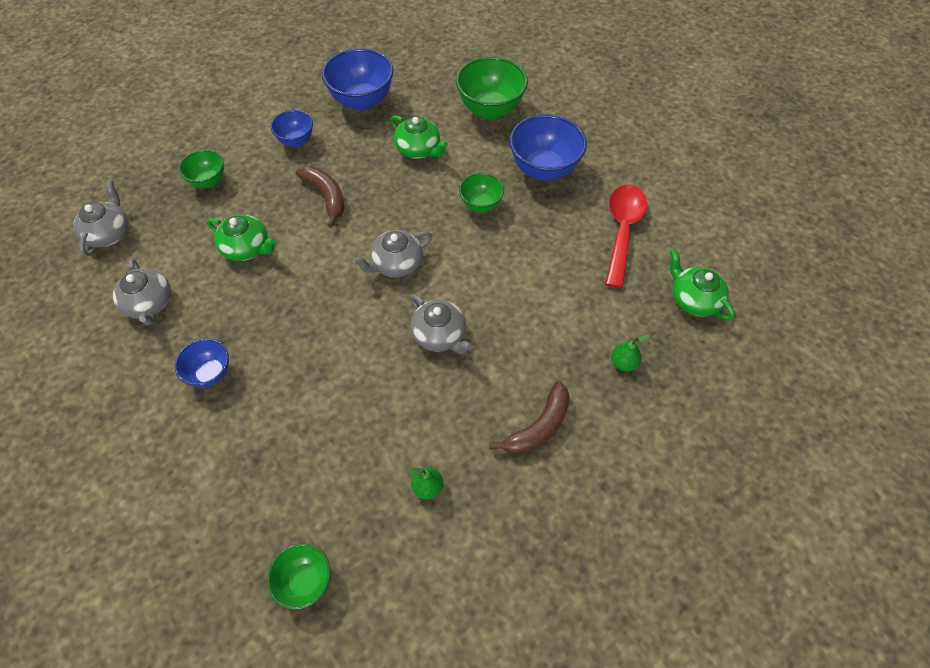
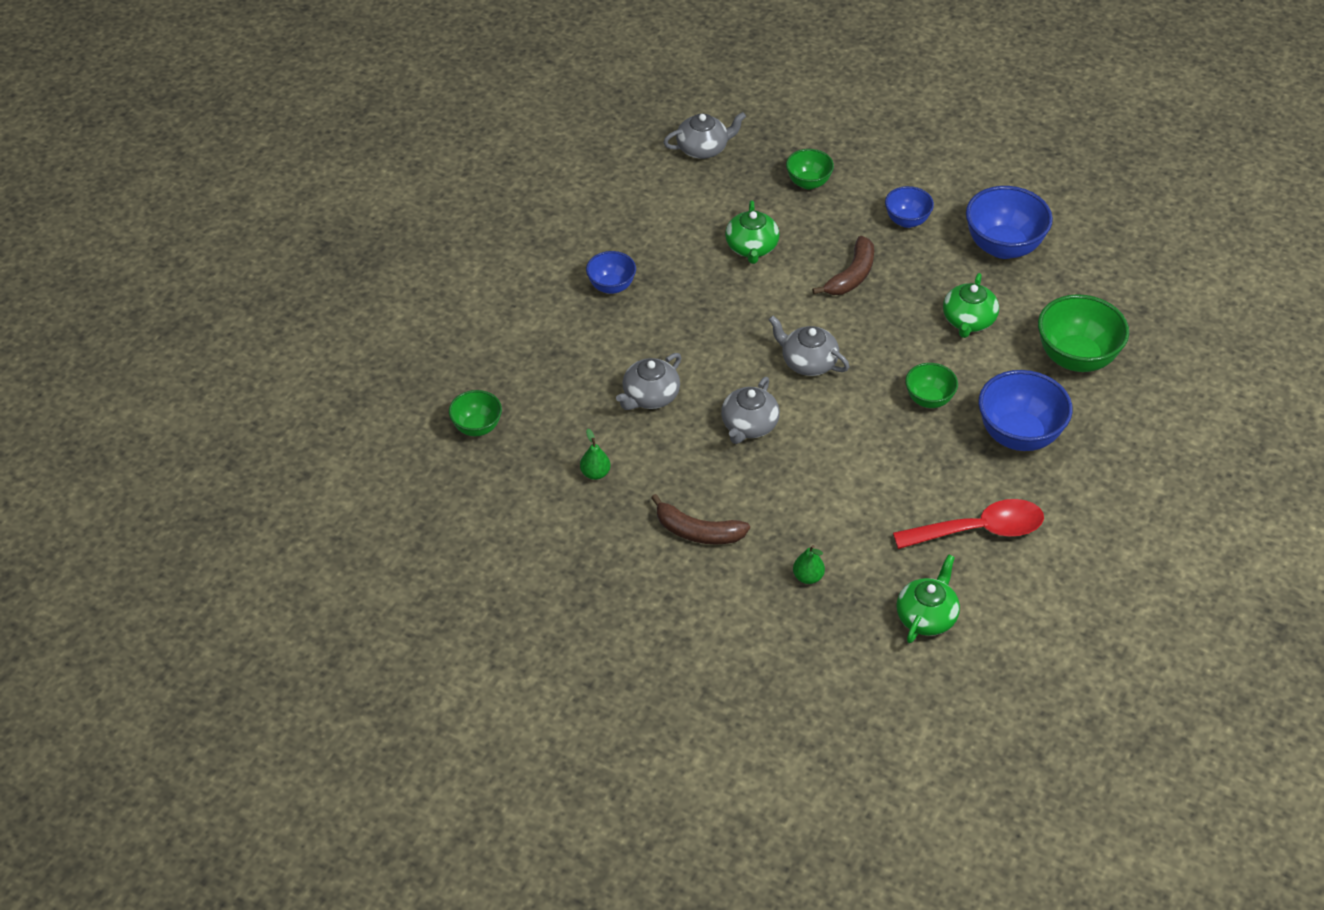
camera: 65 degrees right, 10 degrees down
(149, 303) = (651, 213): grey teapot -> grey teapot (650, 396)

